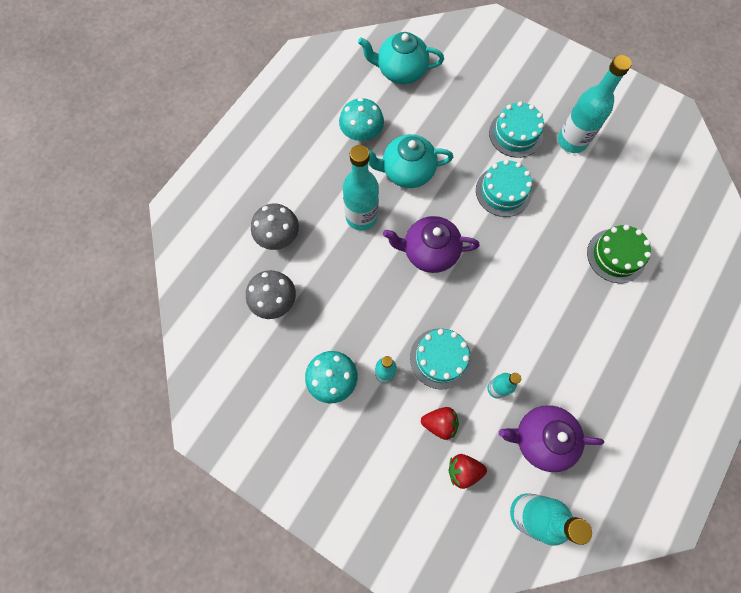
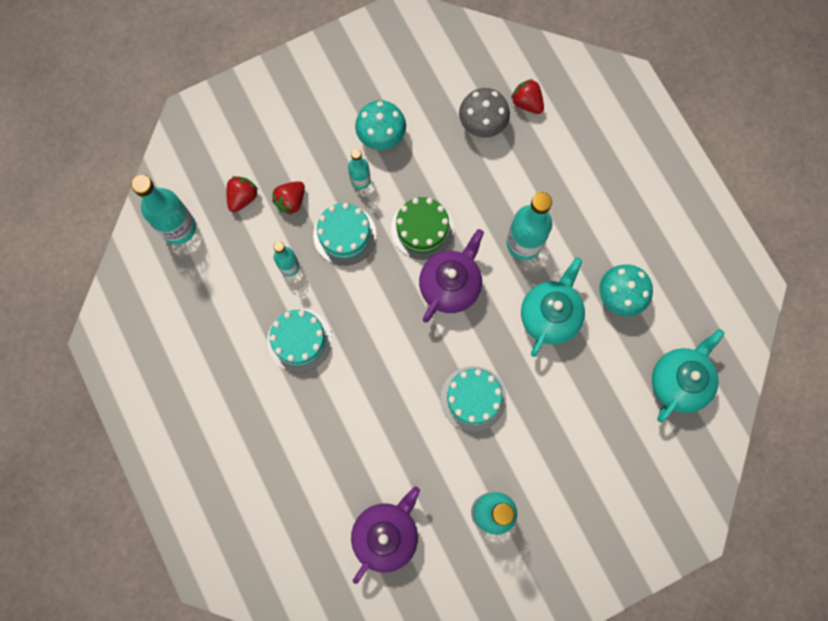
camera: 120 degrees right, 5 degrees up
(236, 275) = (527, 103): none -> red strawberry
(278, 236) = (546, 157): grey mushroom -> none
(515, 134) = (532, 456): turquoise cake -> turquoise cake (299, 340)
(541, 438) = (226, 276): purple teapot -> purple teapot (386, 535)
(616, 255) = (340, 464): green cake -> green cake (422, 229)

